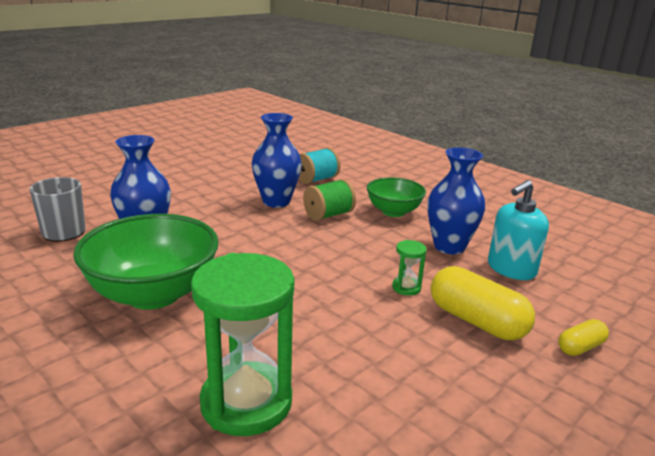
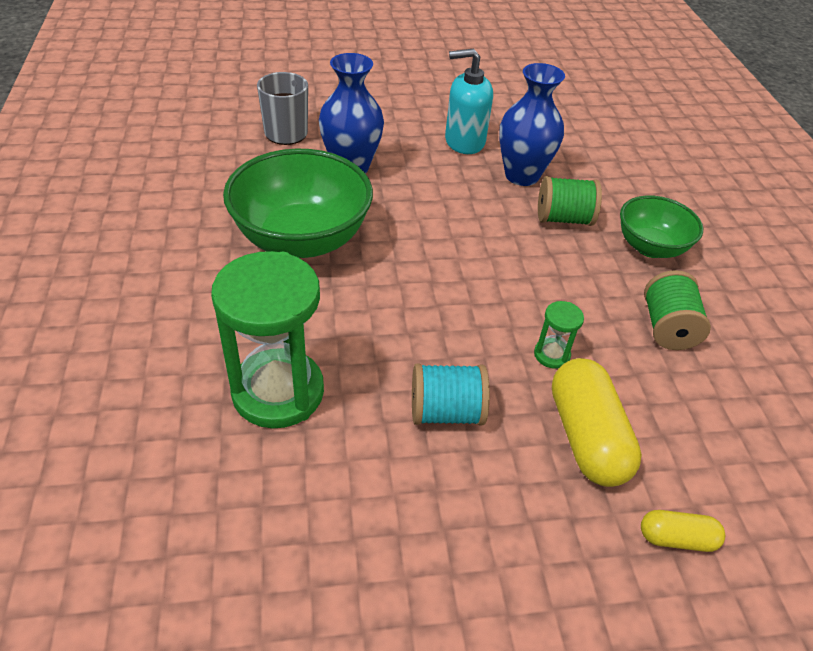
camera: 35 degrees right, 20 degrees up
(316, 179) = (602, 161): turquoise spool -> turquoise spool (446, 412)
(449, 246) = (667, 328): blue vase -> green spool
(511, 269) = (714, 397): turquoise soap dispenser -> turquoise soap dispenser (464, 141)

